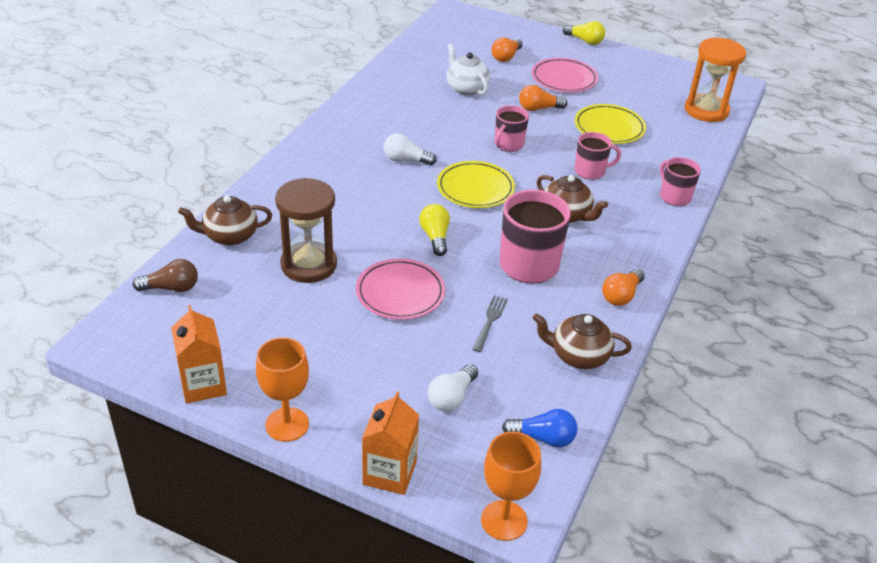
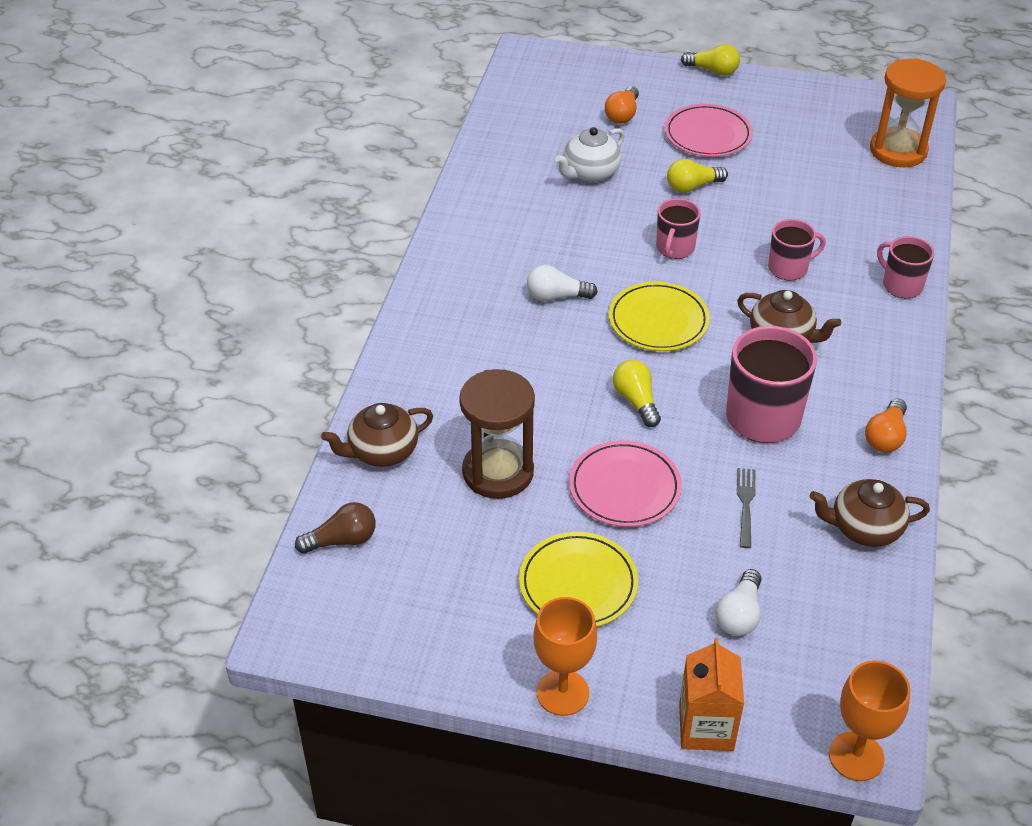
camera: 10 degrees left, 5 degrees up
(203, 385) = (440, 663): orange carton -> none
(466, 88) = (590, 172): white teapot -> white teapot turned 90 degrees counterclockwise
(538, 108) = (692, 186): orange light bulb -> yellow light bulb
(543, 438) = (862, 644): blue light bulb -> none
(609, 127) = (789, 199): yellow plate -> yellow plate (578, 584)

